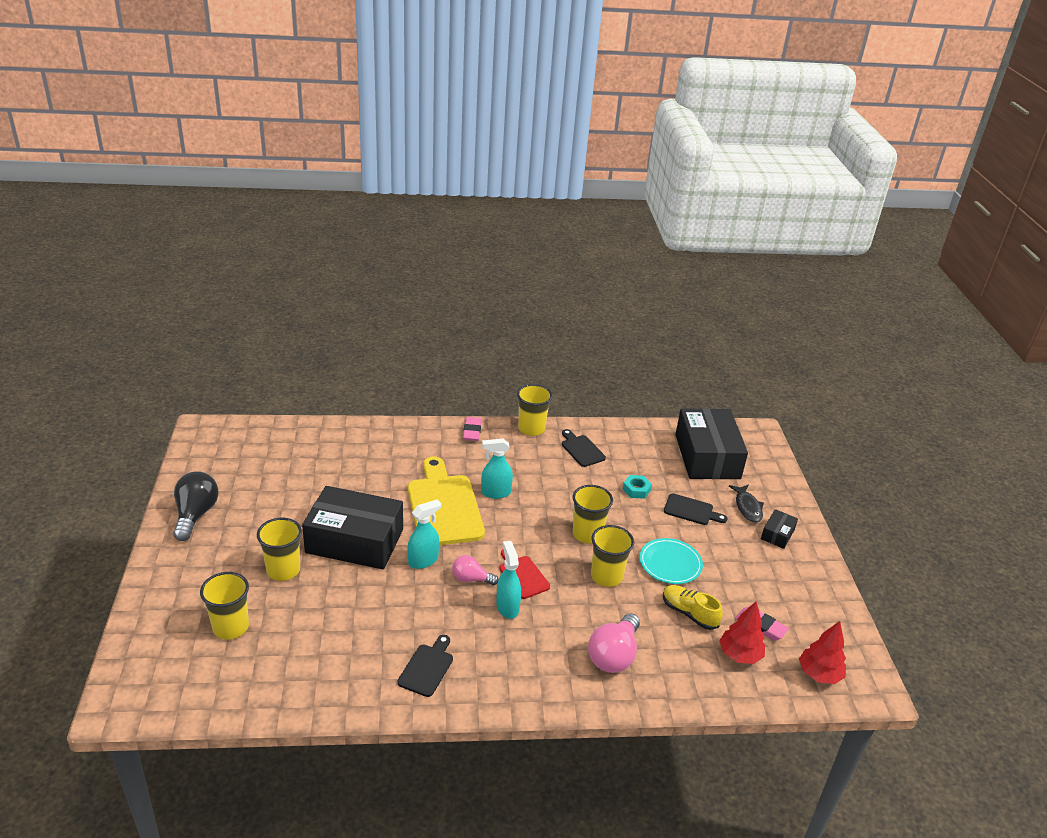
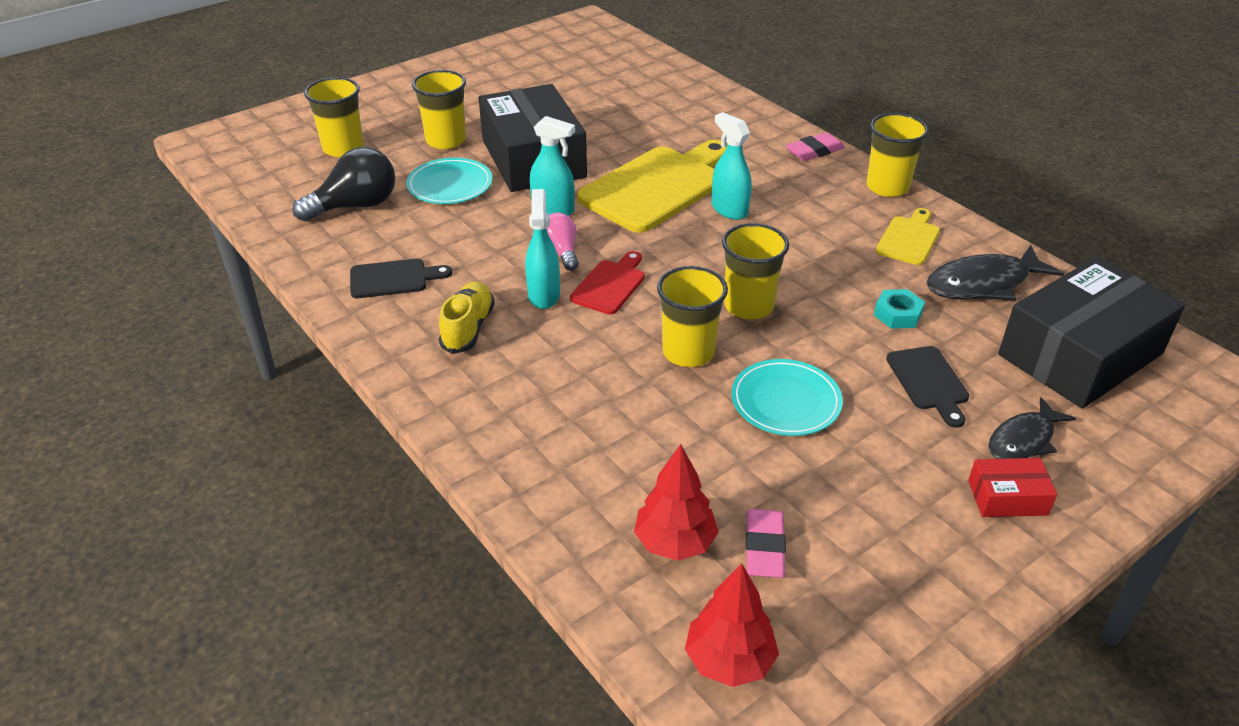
camera: 60 degrees right, 5 degrees up
(195, 515) = (468, 69): black light bulb -> black light bulb (355, 206)
(344, 593) = (450, 185): none -> turquoise plate
(507, 607) = (544, 295): turquoise spray bottle -> turquoise spray bottle turned 45 degrees counterclockwise
(581, 449) = (909, 239): black cutting board -> yellow cutting board
(614, 655) = (548, 413): pink light bulb -> none
(636, 450) = (983, 283): none -> black fish
(689, 613) = (704, 457): yellow shoe -> yellow shoe (468, 328)
(777, 534) = (1007, 497): black box -> red box

